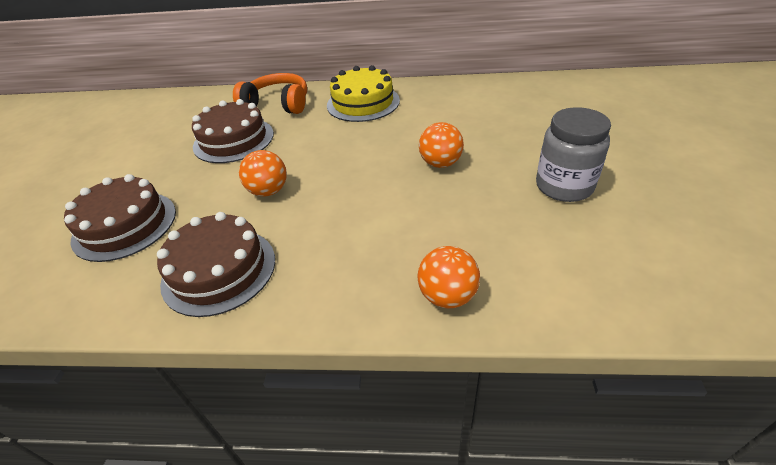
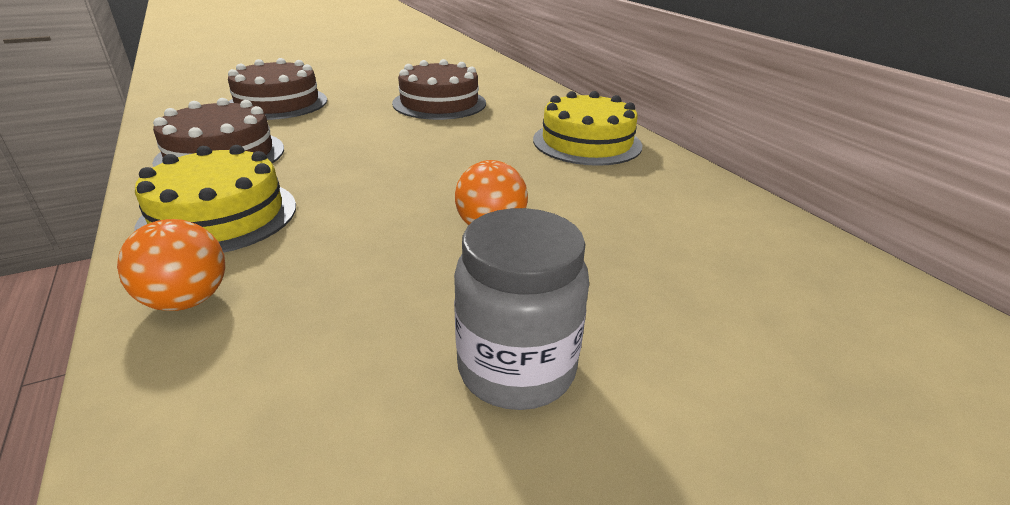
camera: 55 degrees right, 10 degrees down
(269, 191) = (359, 142): orange ball -> none
(277, 104) = (528, 102): orange headphones -> none
(338, 276) = (219, 215): none -> yellow cake

